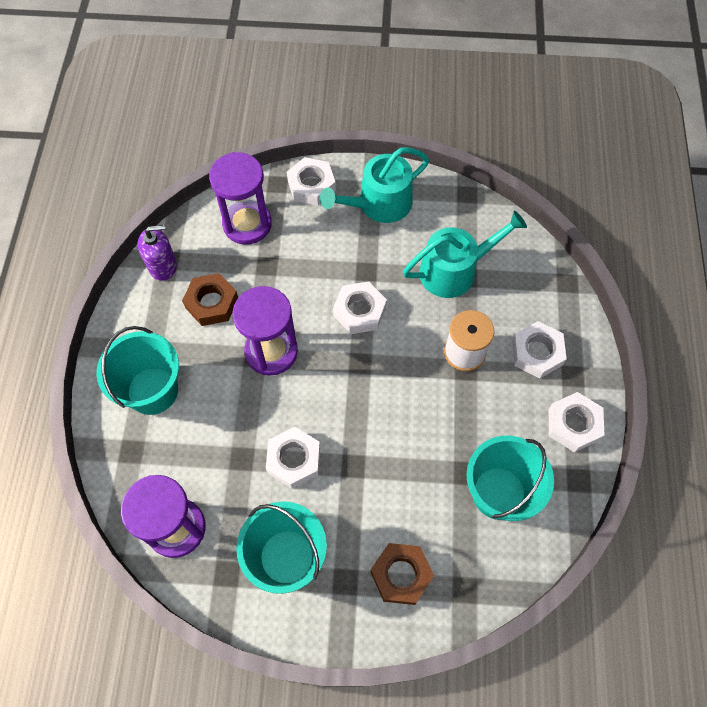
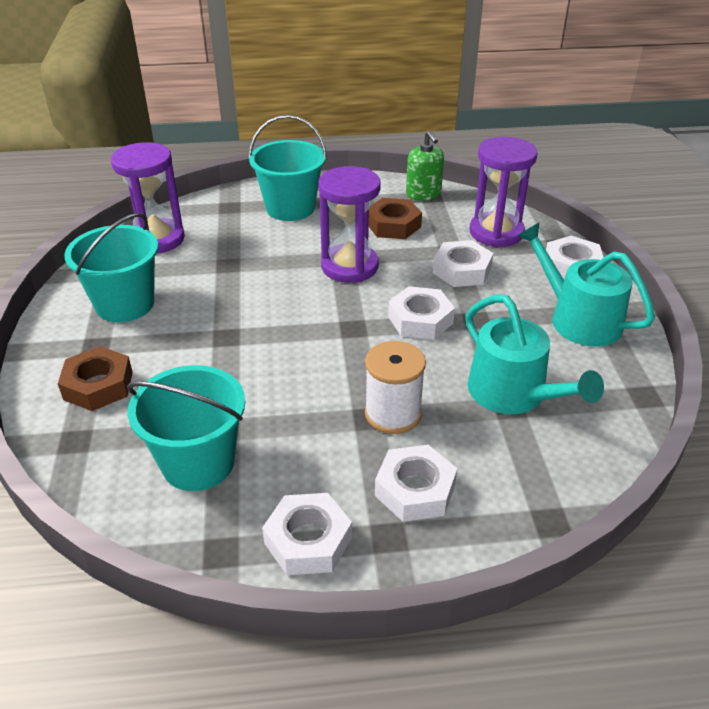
camera: 80 degrees right, 25 degrees down
(163, 266) = (423, 194): purple soap dispenser -> green soap dispenser
(294, 459) = (229, 296): white nut -> white nut (462, 270)

